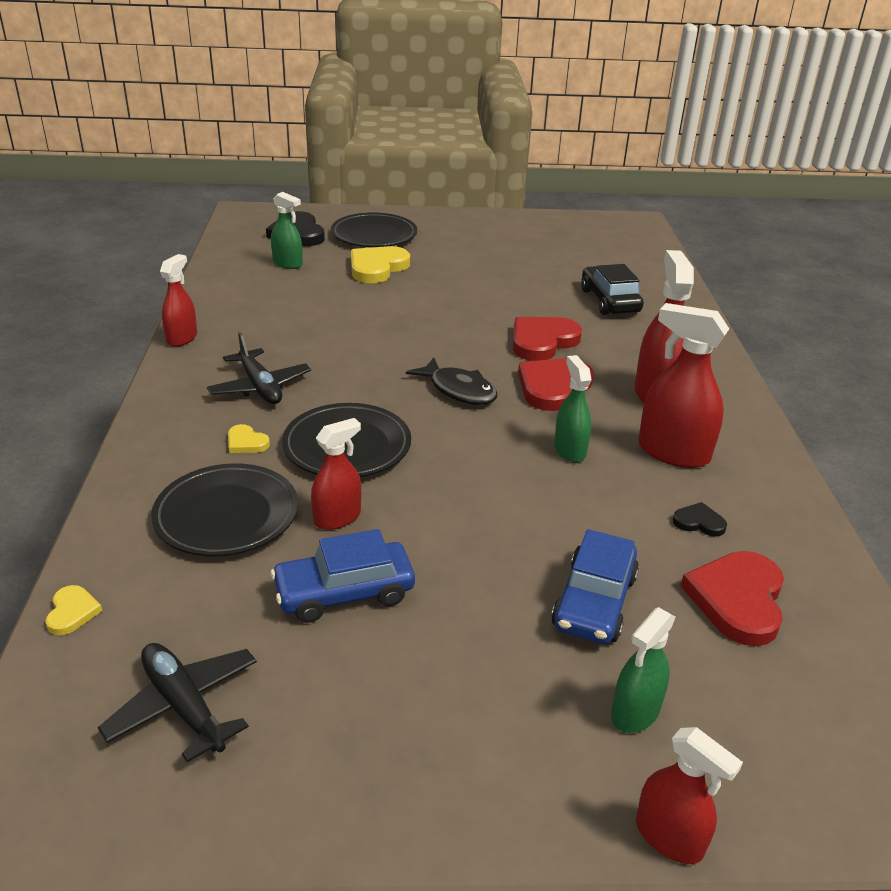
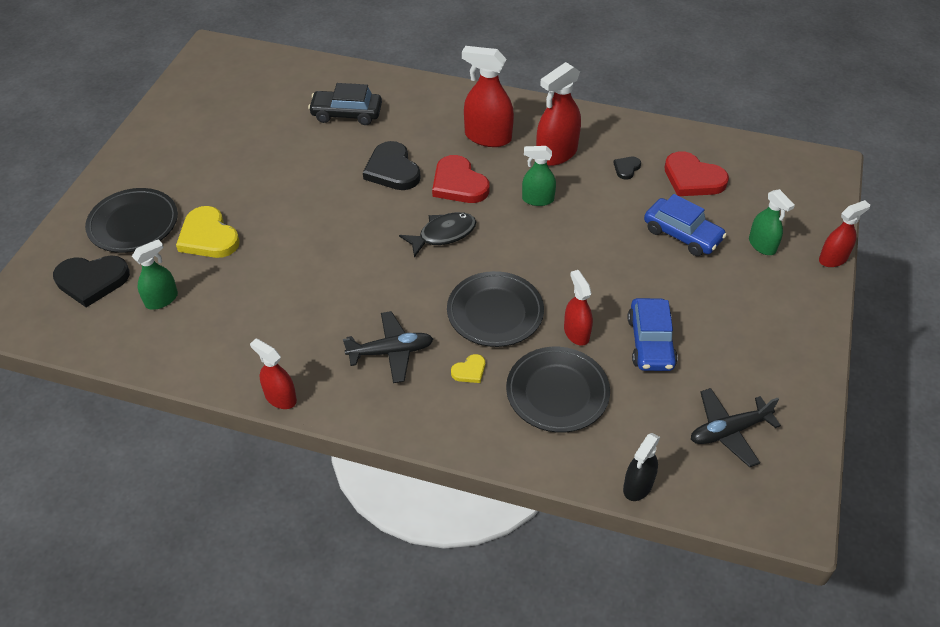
camera: 70 degrees left, 15 degrees up
(72, 612) = (638, 486): yellow heart -> black spray bottle
(542, 341) = (392, 170): red heart -> black heart

